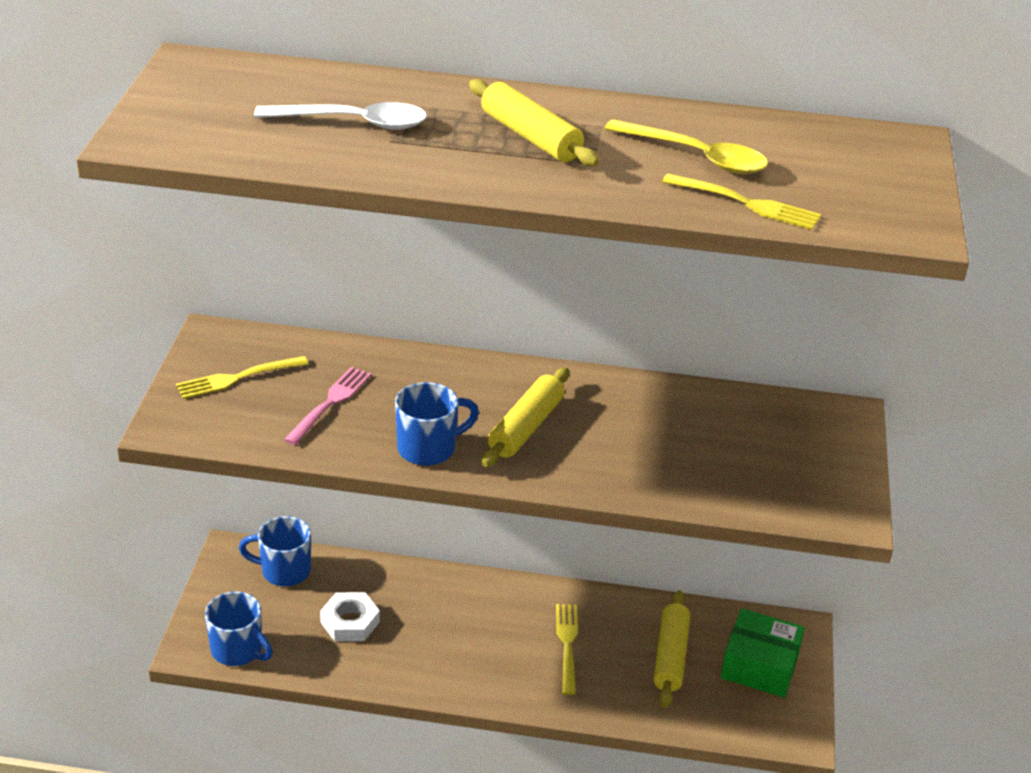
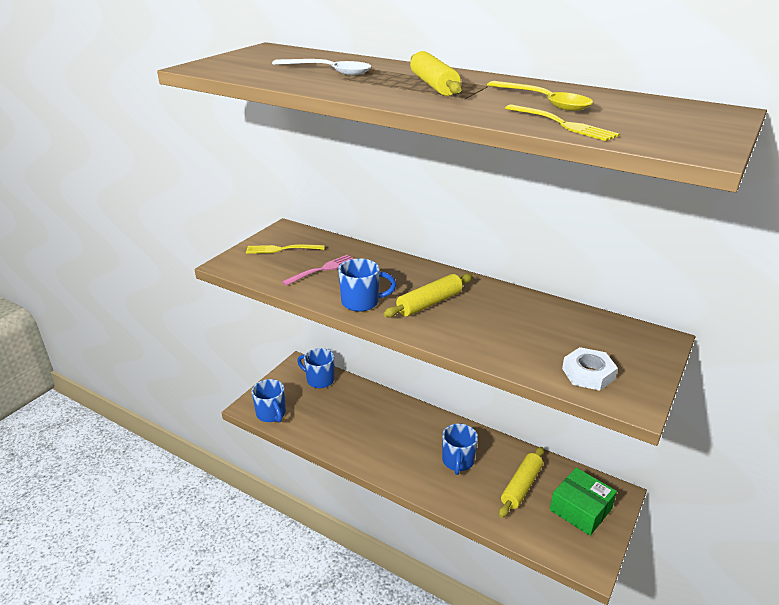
camera: 25 degrees right, 5 degrees down
(350, 622) = (338, 415): white nut -> white nut (588, 374)
(567, 645) = (458, 461): yellow fork -> blue mug

